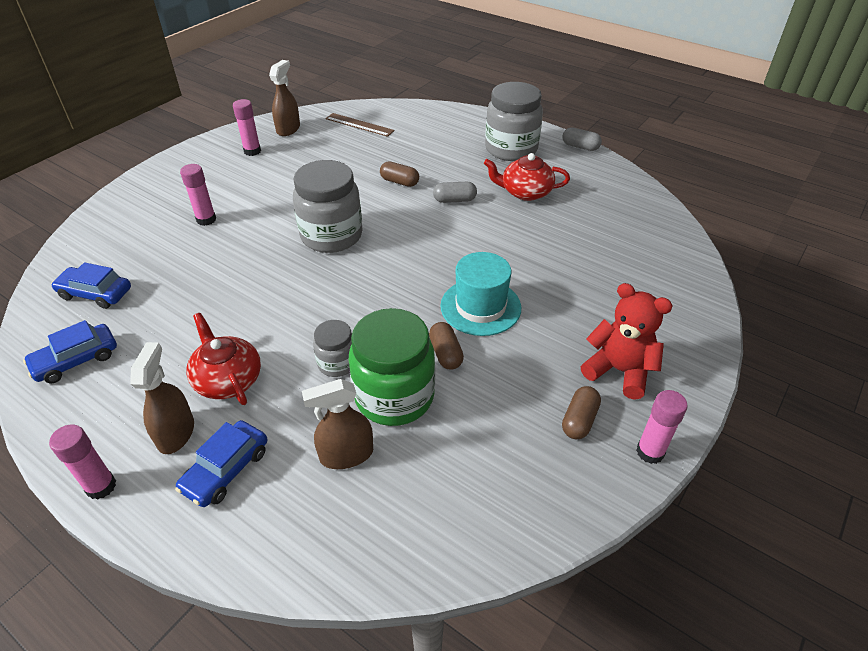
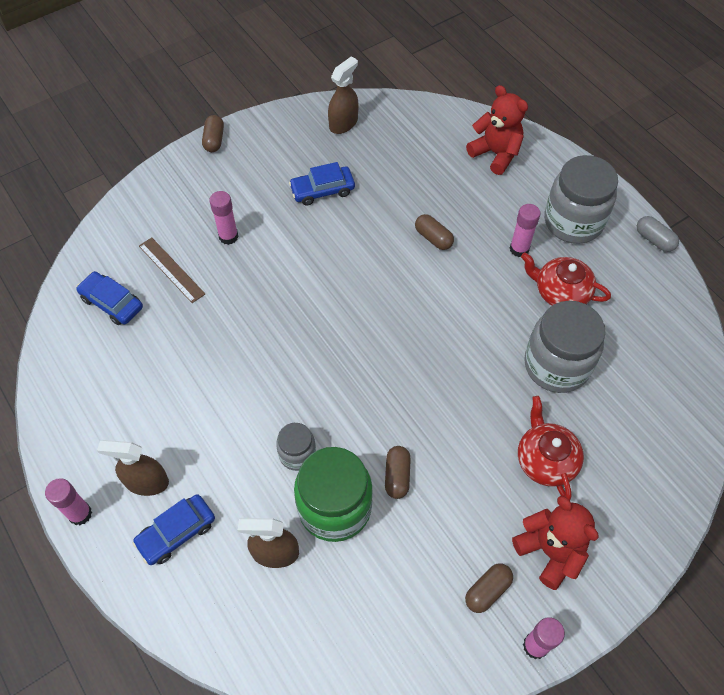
camera: 20 degrees right, 15 degrees up
(76, 360) = (83, 376): blue car -> blue car (322, 190)
(170, 160) = (214, 140): none -> brown capsule
(176, 433) = (146, 482): brown spray bottle -> brown spray bottle turned 105 degrees counterclockwise
(228, 379) = (200, 440): red teapot -> red teapot (545, 460)
(252, 151) = (297, 149): pink glue stick -> pink glue stick (519, 249)
(331, 236) = (340, 295): grey jar -> grey jar (556, 365)
(359, 125) = (421, 136): brown ruler -> brown ruler (171, 269)
(427, 123) = (496, 154): none -> red teddy bear
(454, 200) = (481, 282): grey capsule -> none
(480, 307) = (451, 432): turquoise hat -> none

